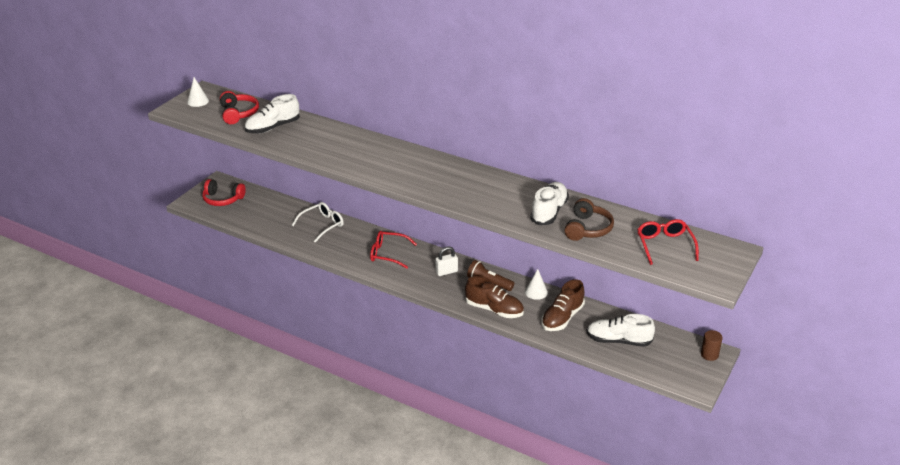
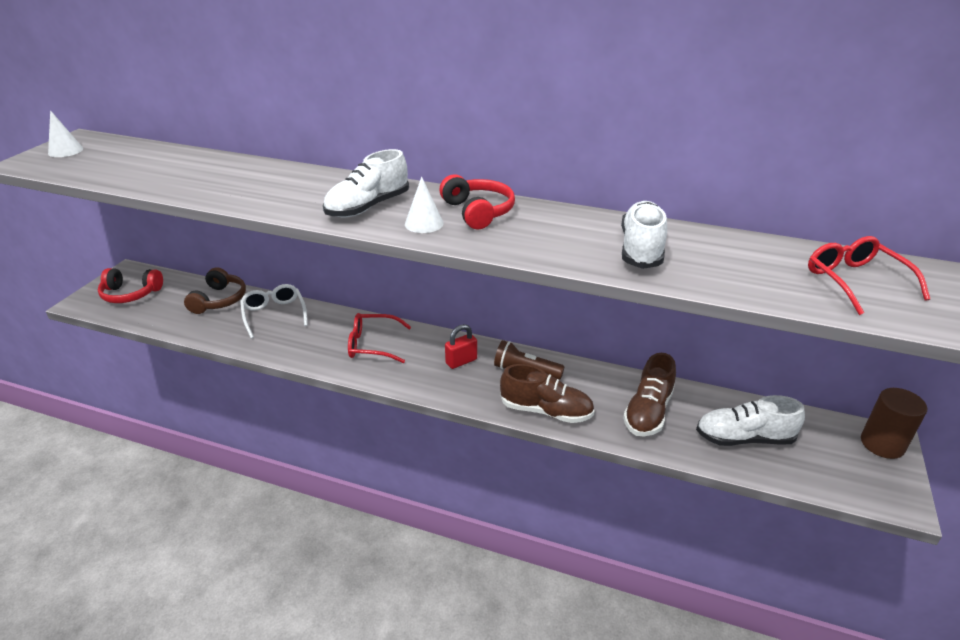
camera: 10 degrees left, 0 degrees up
(238, 114) = (126, 161): red headphones -> red headphones (478, 212)
(273, 127) = (179, 173): white shoe -> white shoe (368, 207)
(322, 225) = (274, 314): white glasses -> white glasses turned 60 degrees counterclockwise
(446, 272) = (461, 361): white padlock -> red padlock
(536, 292) = (596, 376): white cone -> white cone (424, 223)
(587, 229) = (717, 268): brown headphones -> brown headphones (219, 300)
(709, 355) = (882, 444): brown cylinder -> brown cylinder, size x1.53

